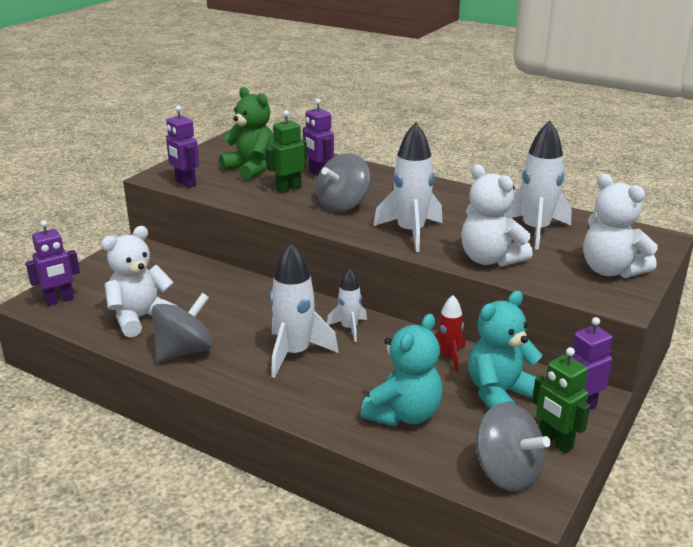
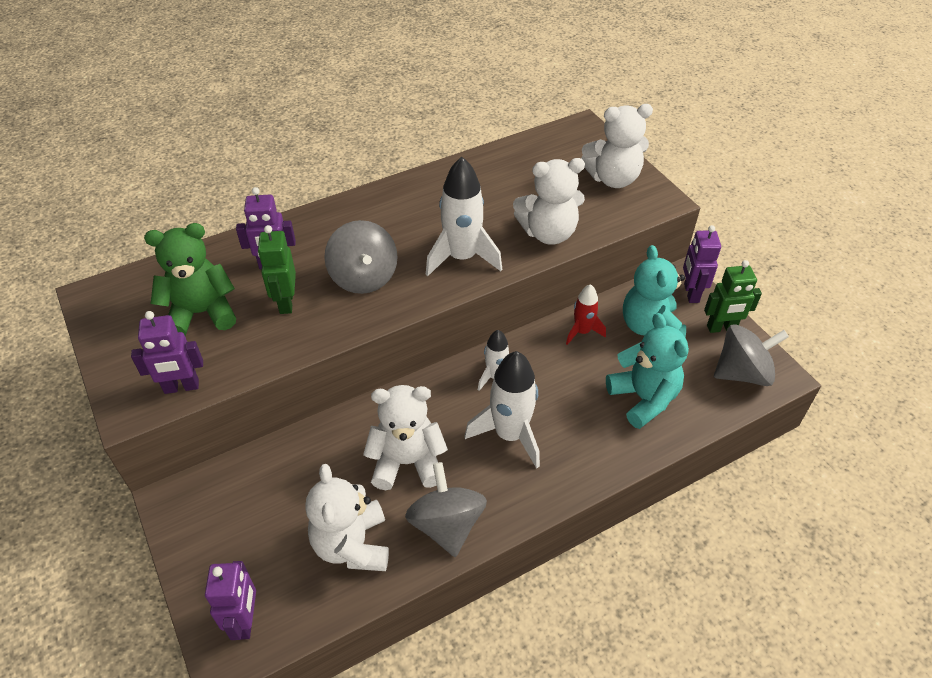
camera: 60 degrees left, 20 degrees up
(228, 316) = (407, 462): none -> white teddy bear
(535, 230) = (519, 182): white rocket -> none

